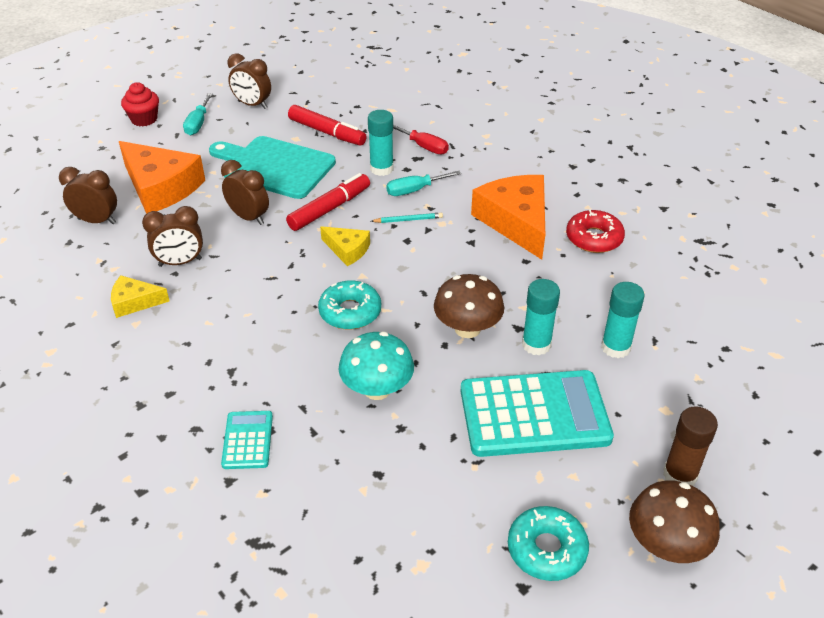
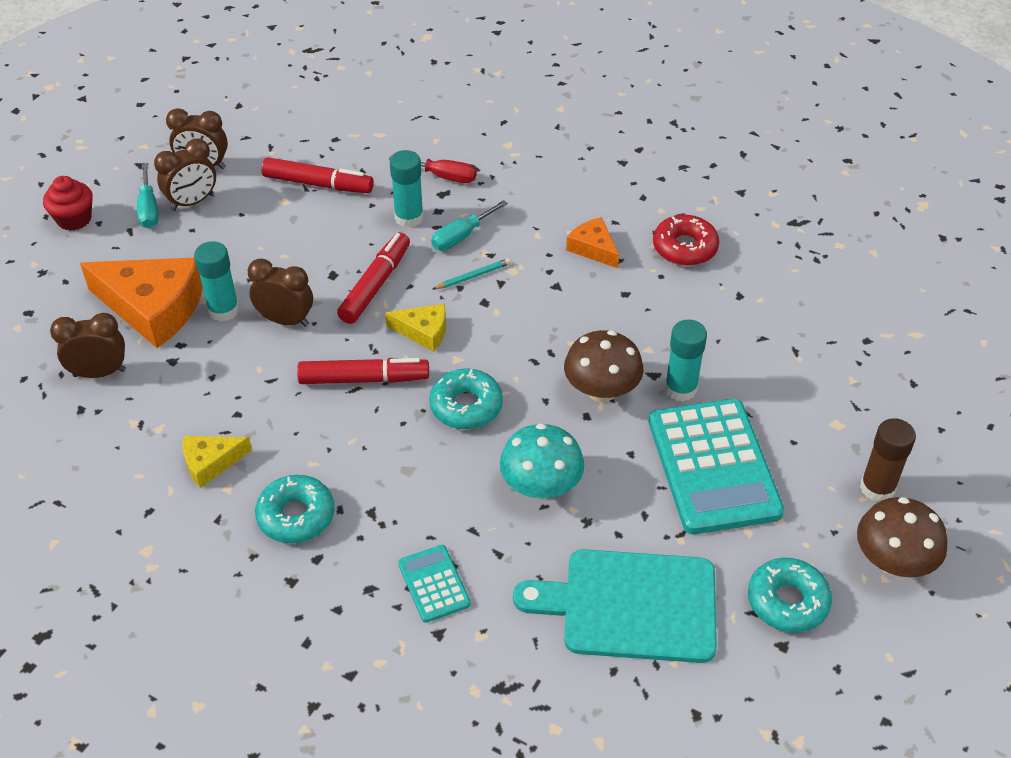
camera: 20 degrees left, 5 degrees up
(173, 357) = (296, 516): none -> turquoise donut
(180, 262) = (236, 399): brown clock -> brown clock (192, 202)
(274, 166) = (279, 245): turquoise cutting board -> turquoise cutting board (630, 605)
(282, 272) = (363, 379): none -> red marker
(516, 222) = (593, 248): orange cheese -> orange cheese, size x0.51
(534, 414) = (713, 467): turquoise calculator -> turquoise calculator turned 105 degrees clockwise
(615, 347) = (761, 369): turquoise glue stick -> turquoise glue stick (223, 310)

